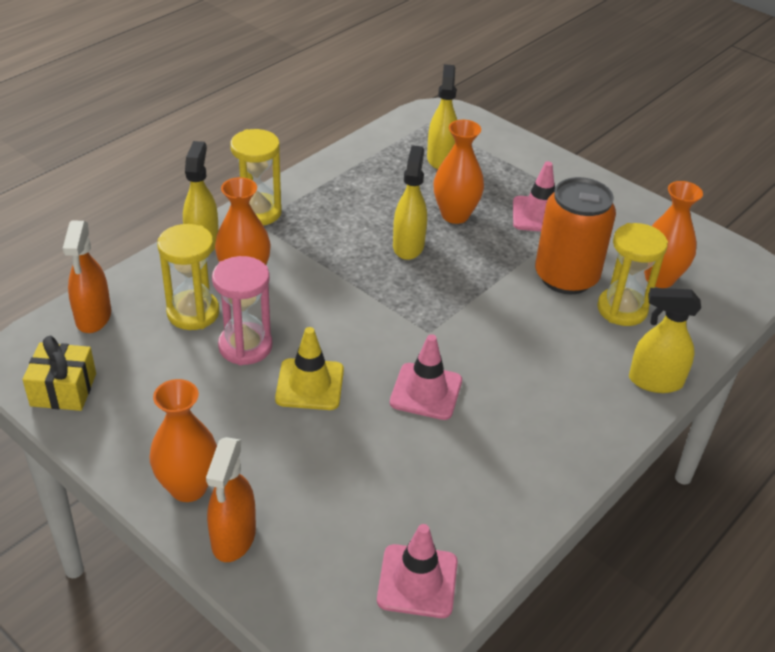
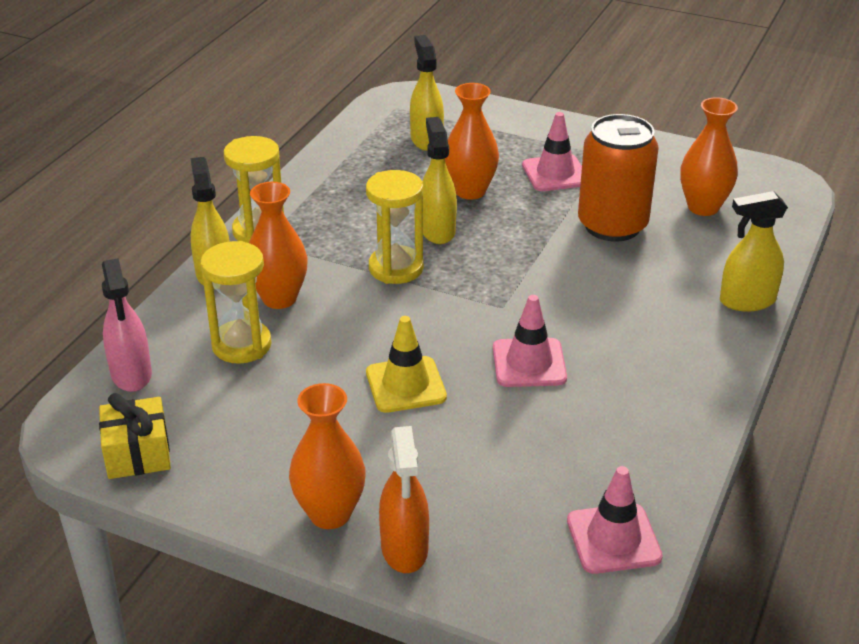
camera: 15 degrees left, 5 degrees down
(93, 317) = (131, 374): orange spray bottle -> pink spray bottle
(245, 346) = (317, 364): pink hourglass -> none
(622, 309) = (682, 243): yellow hourglass -> yellow hourglass (396, 268)

